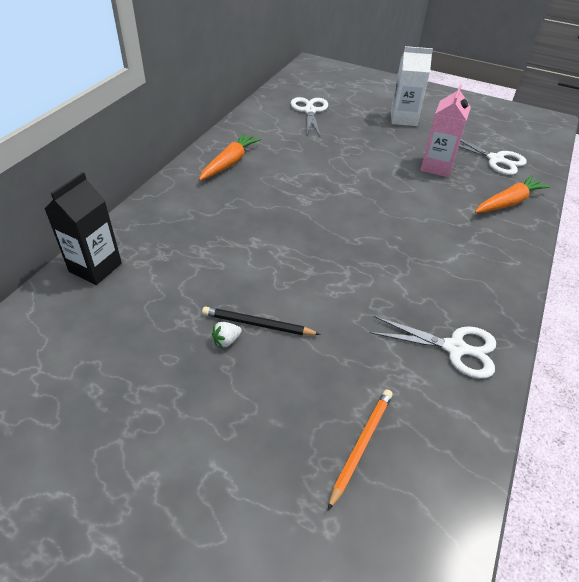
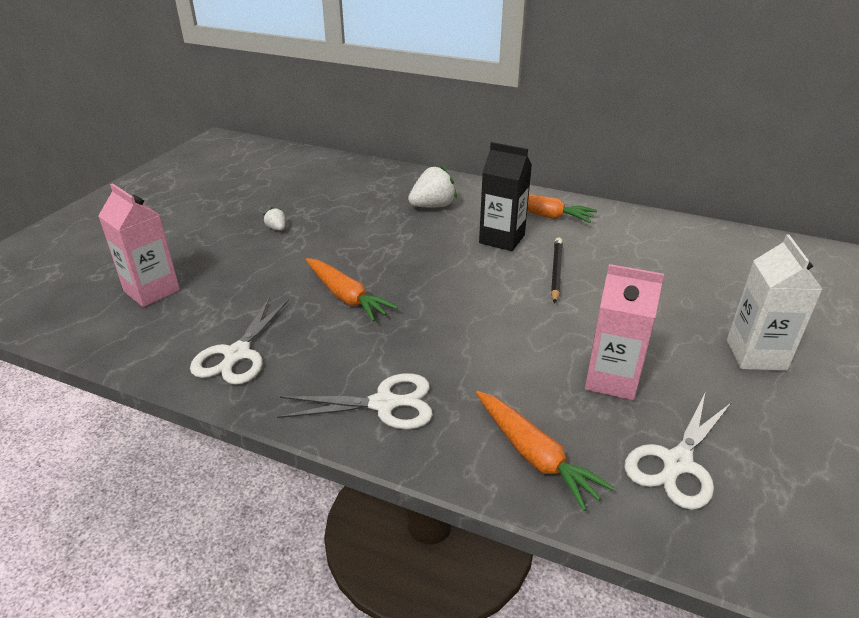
camera: 90 degrees right, 10 degrees down
(95, 267) = (365, 171): black carton -> black carton (502, 239)
(200, 221) = (433, 206): none -> white strawberry
(258, 324) = (292, 241): black pencil -> black pencil (556, 271)
(309, 111) = (708, 263): white scissors -> white scissors (385, 404)
(360, 280) = (346, 296): none -> orange carrot
(361, 445) = (152, 291): orange pencil -> pink carton

